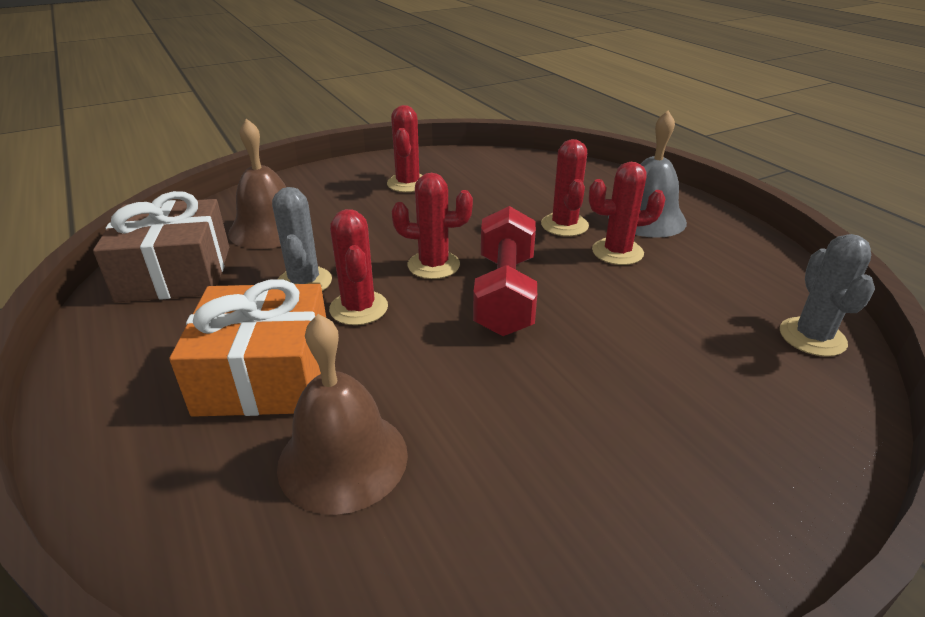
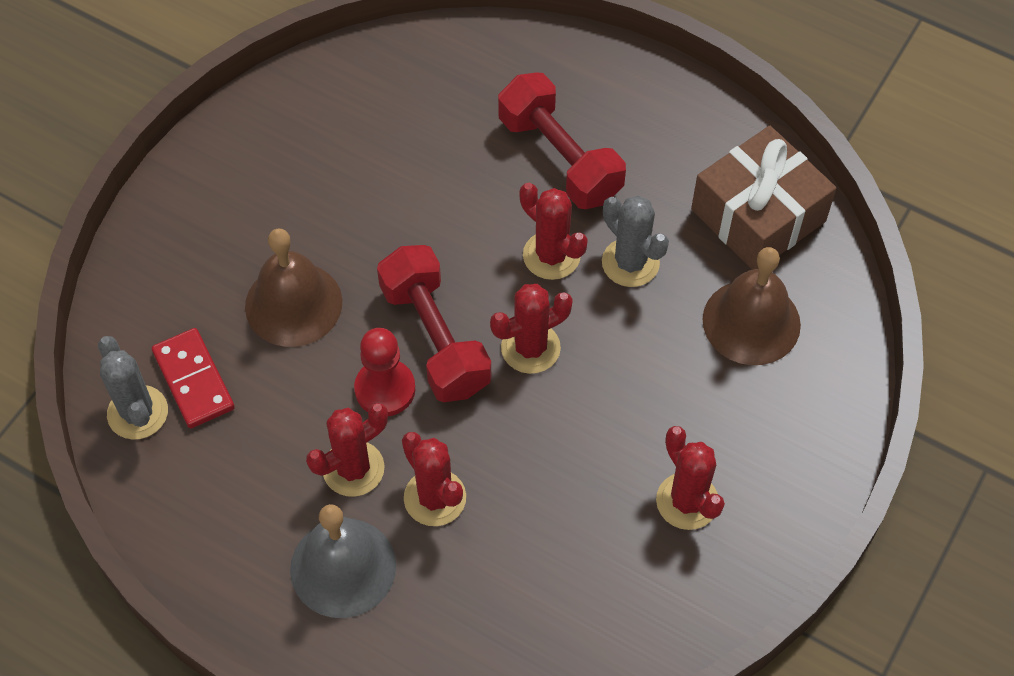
camera: 150 degrees right, 25 degrees up
(265, 374) = (559, 158): orange gift -> red dumbbell
(343, 459) = (447, 127): brown bell -> brown bell (293, 304)
(568, 281) = (385, 389): none -> red pawn
(749, 340) = (194, 380): none -> red domino

